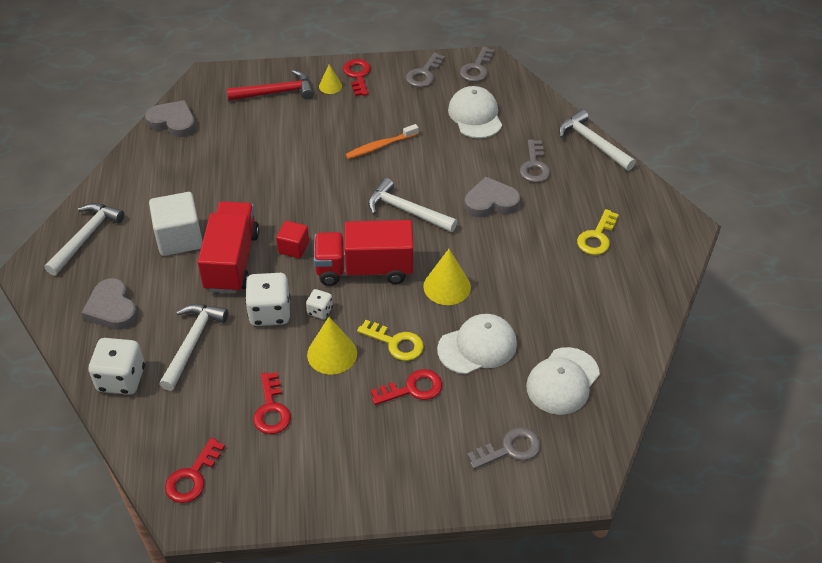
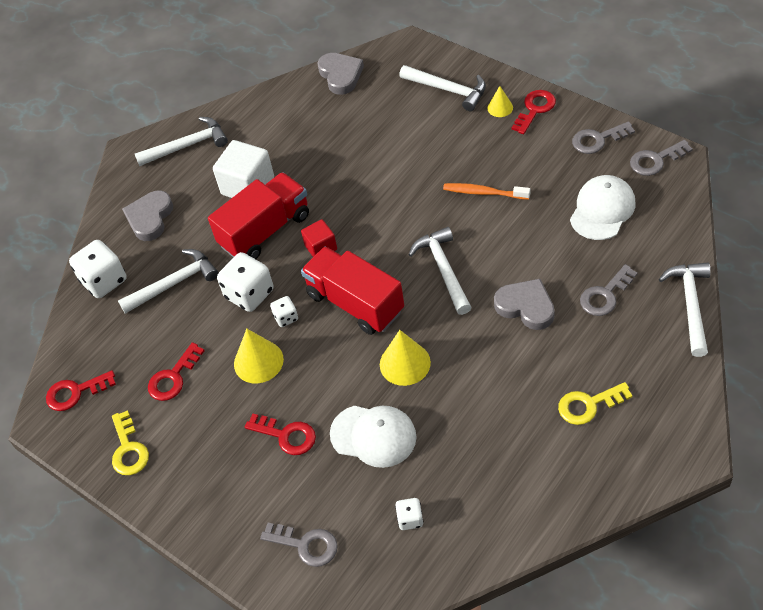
camera: 50 degrees right, 5 degrees up
(276, 92) = (448, 90): red hammer -> white hammer
(396, 343) = (313, 386): yellow key -> yellow key (128, 449)
(562, 381) = (410, 519): white cap -> white dice

